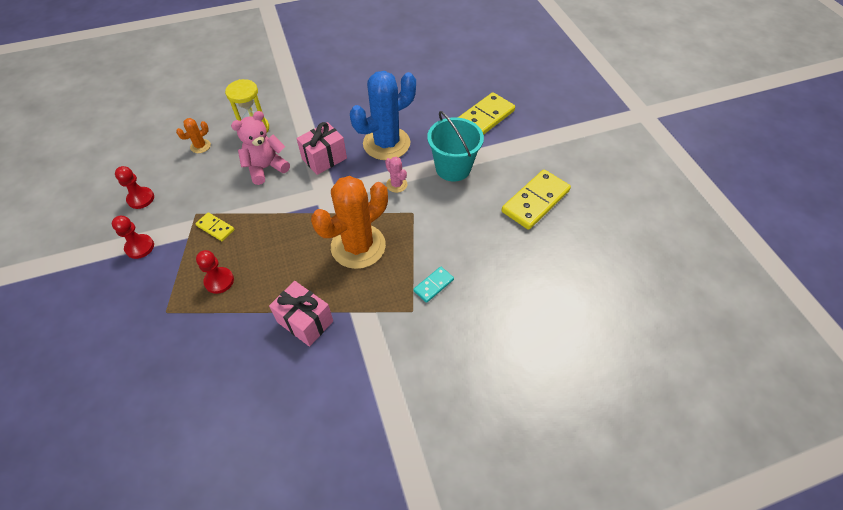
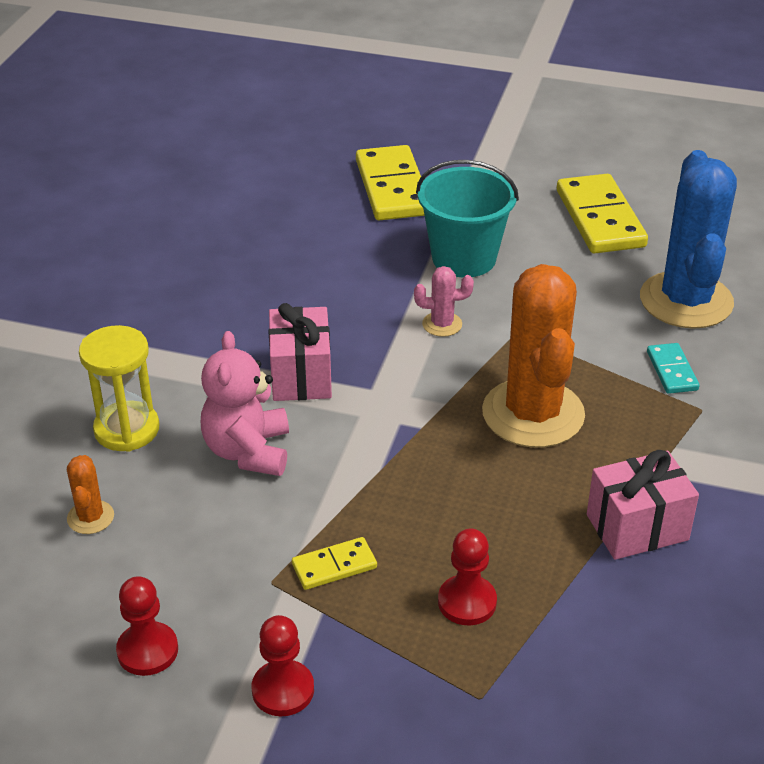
camera: 55 degrees left, 15 degrees down
(386, 143) = (340, 298): blue cactus -> blue cactus (686, 301)

